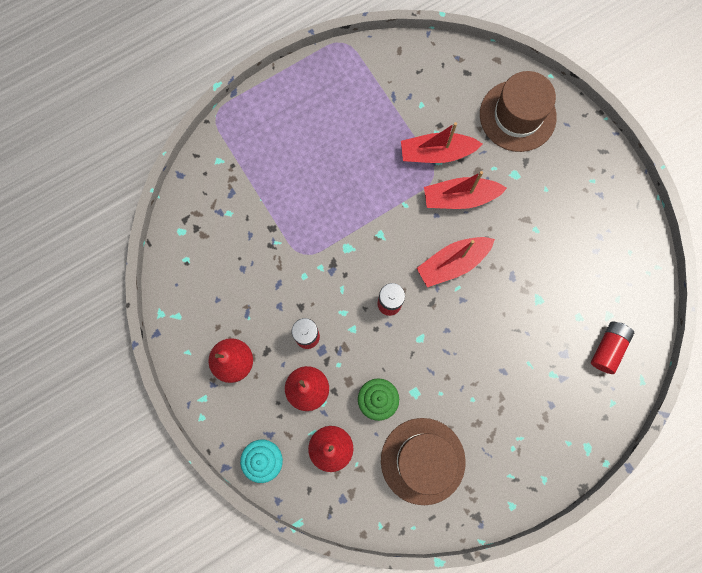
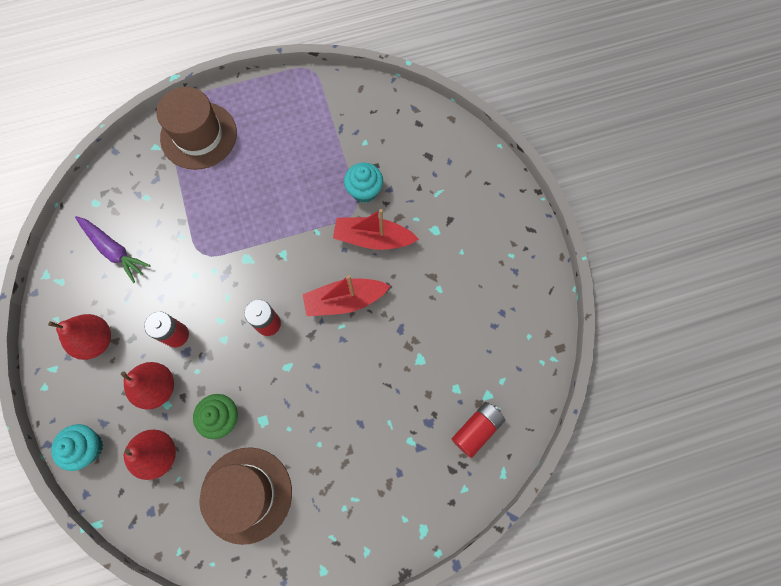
camera: 15 degrees right, 5 degrees down
(217, 273) = (114, 250): none -> purple carrot
(436, 153) = (364, 191): red boat -> turquoise cupcake
(517, 116) = (455, 175): brown hat -> brown hat (198, 135)

